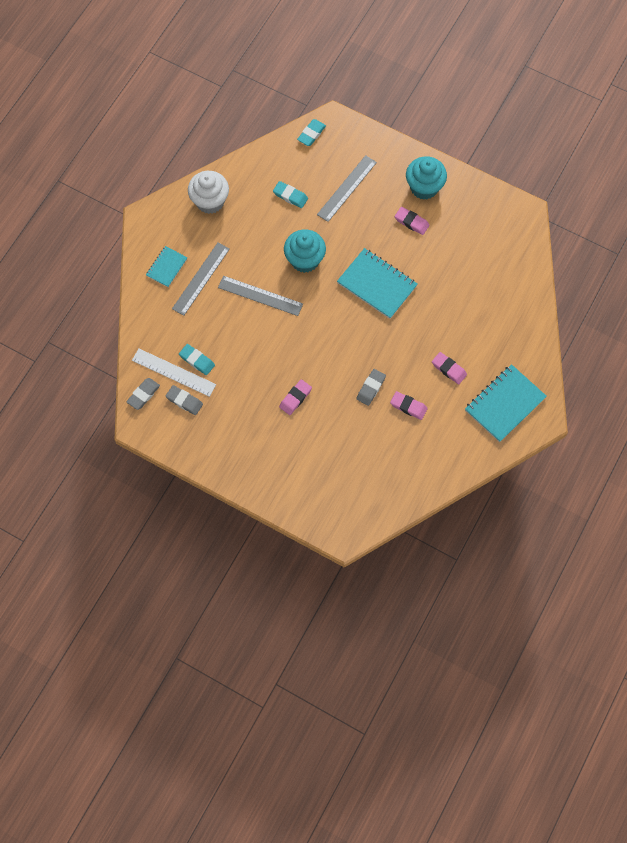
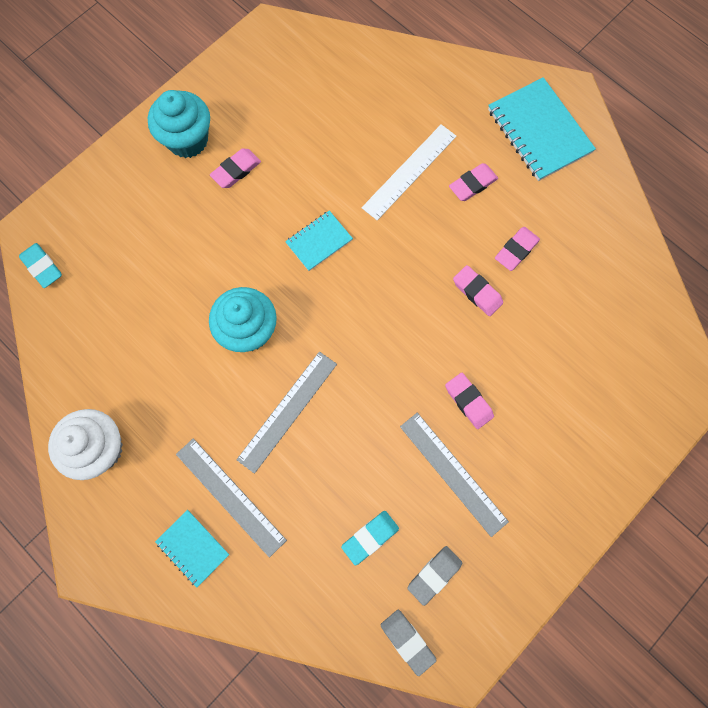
camera: 75 degrees left, 5 degrees up
(173, 372) = (380, 580): white ruler -> white ruler (409, 171)
(290, 196) = (135, 324): turquoise eraser -> none
(347, 188) = (151, 241): grey ruler -> grey ruler (453, 473)
(371, 388) = (477, 292): grey eraser -> pink eraser
(377, 284) = (319, 241): turquoise notebook -> turquoise notebook, size x0.56

